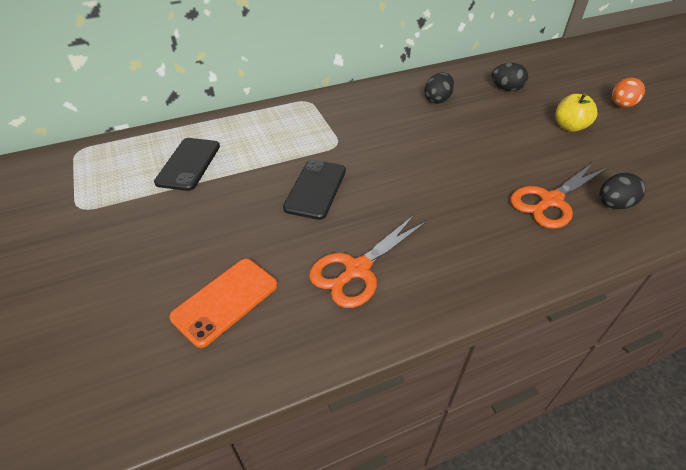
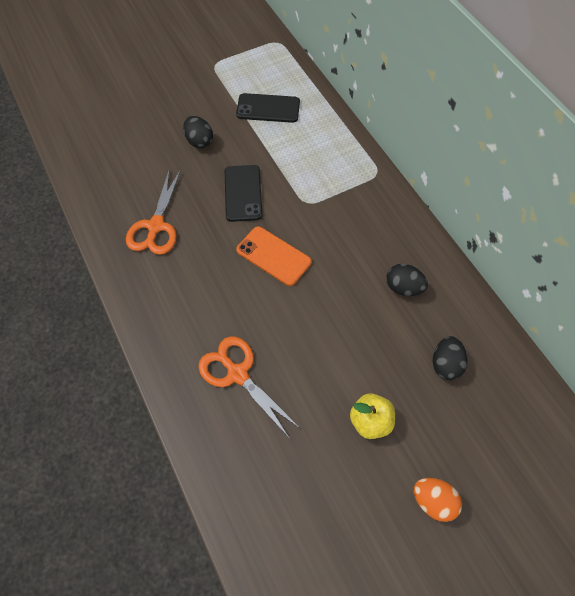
camera: 85 degrees right, 15 degrees up
(225, 301) = (131, 158): orange phone -> orange phone (273, 256)
(316, 189) = (243, 193): black phone -> black phone turned 75 degrees clockwise
(357, 269) = (156, 226): orange scissors -> orange scissors turned 120 degrees counterclockwise
(613, 204) = (235, 431): black egg -> black egg (199, 141)

